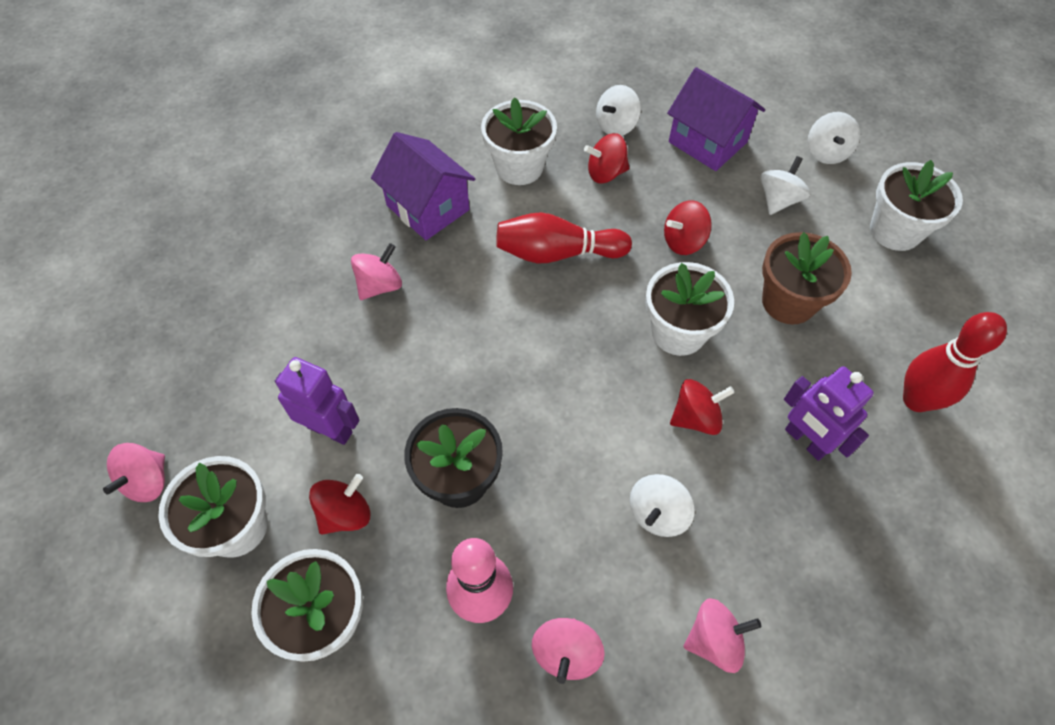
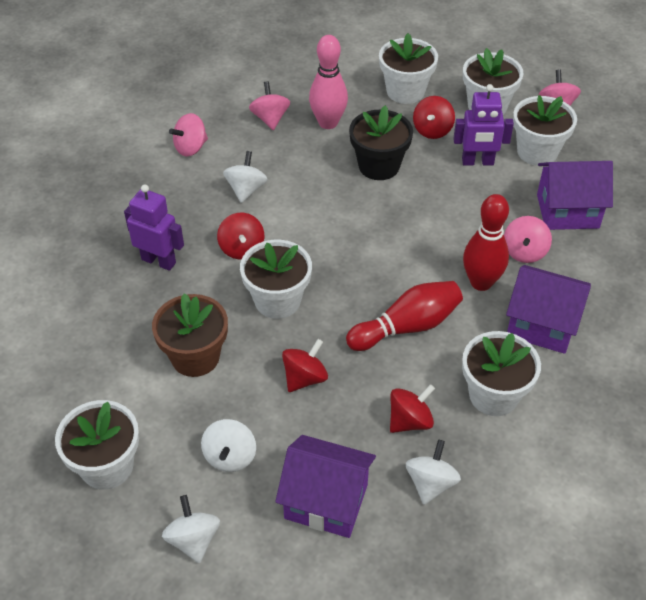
camera: 155 degrees right, 10 degrees down
(245, 413) = (537, 152): none -> white flower pot
(290, 315) = (567, 211): none -> purple house
(696, 418) = (242, 248): red spinning top -> red spinning top turned 60 degrees counterclockwise
(916, 400) = (78, 316): red bowling pin -> red bowling pin (481, 282)

